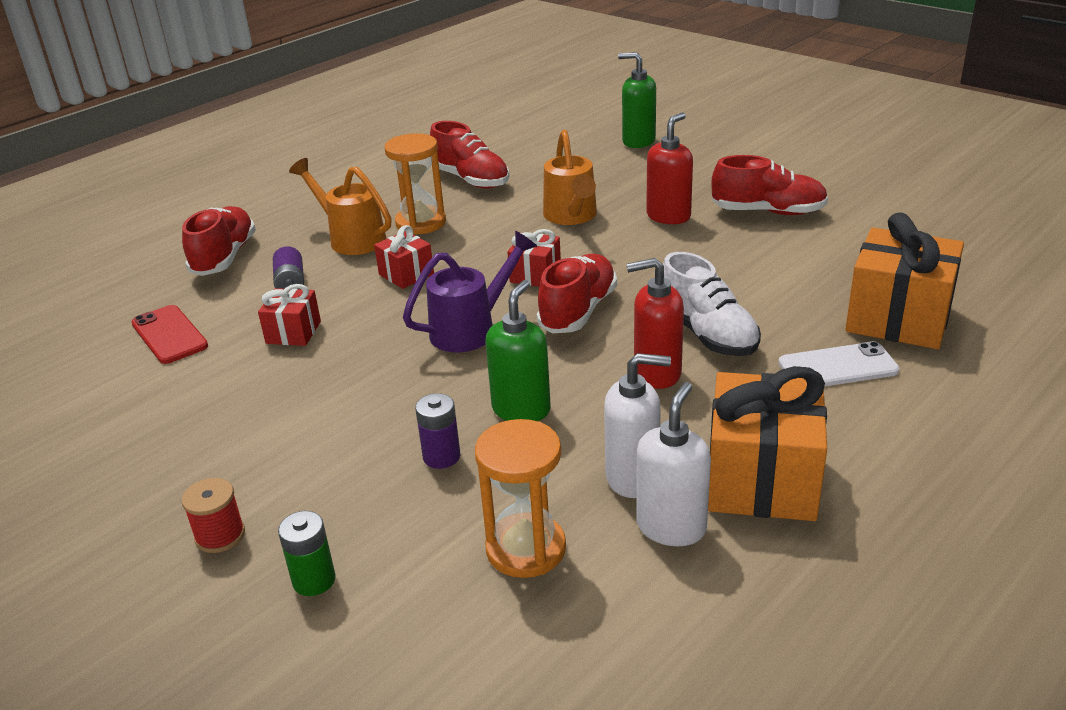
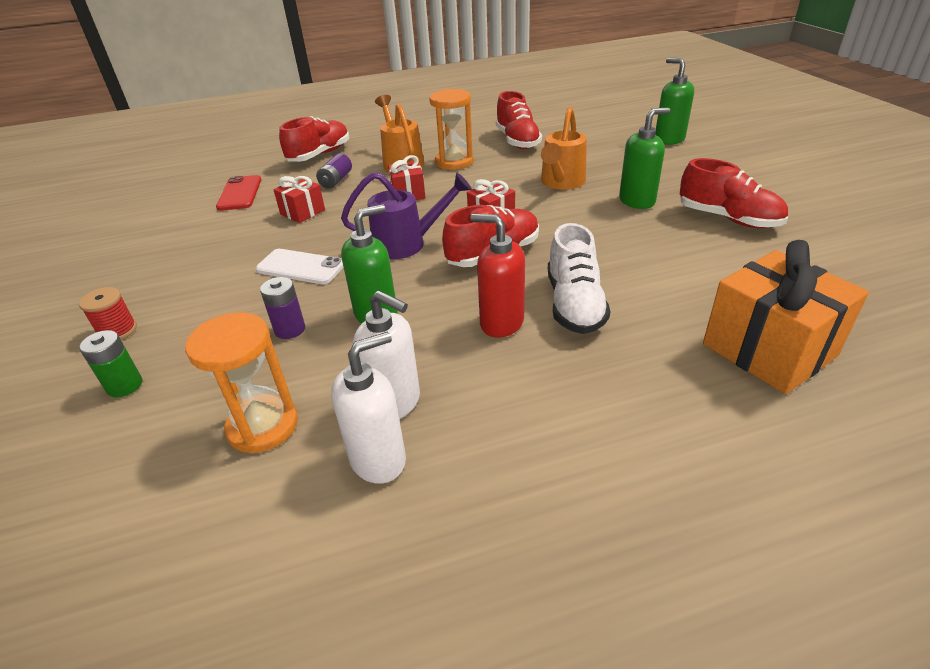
camera: 30 degrees right, 5 degrees up
(668, 216) = (637, 201): red soap dispenser -> green soap dispenser
(762, 480) = (492, 451): orange gift -> none
(838, 367) = (663, 374): white phone -> white phone (300, 267)

